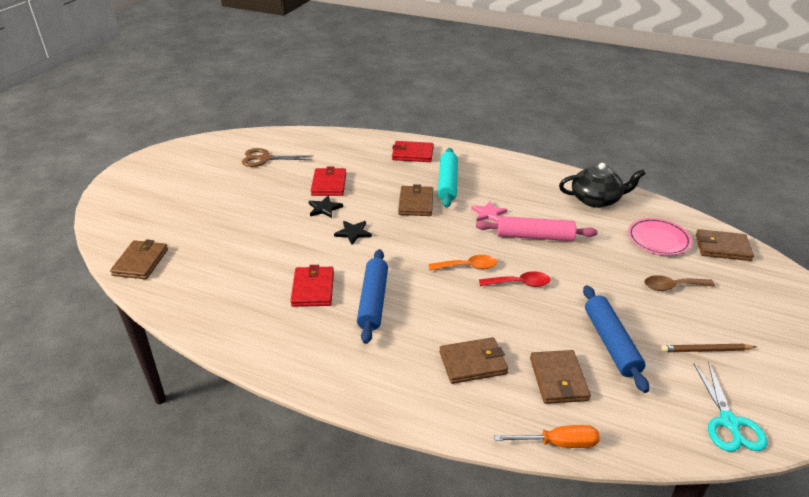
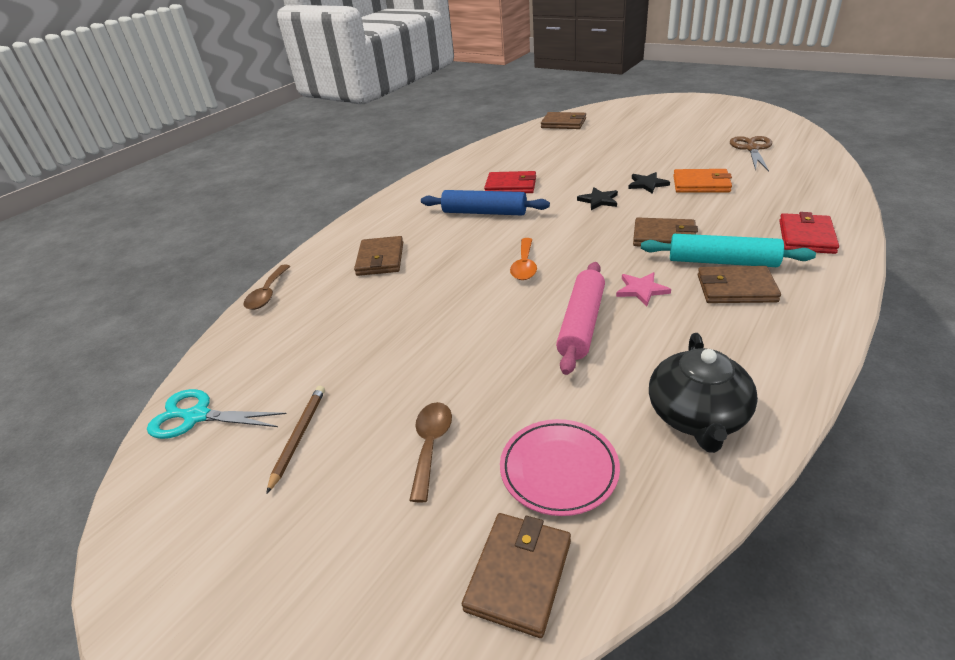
camera: 105 degrees right, 0 degrees up
(329, 184) = (701, 184): red wallet -> orange wallet
(519, 283) = (483, 299): red spoon -> none
(558, 379) = (331, 305): brown wallet -> brown wallet (736, 288)
(558, 443) = (267, 294): orange screwdriver -> brown spoon
(611, 343) = (357, 352): blue rolling pin -> none

